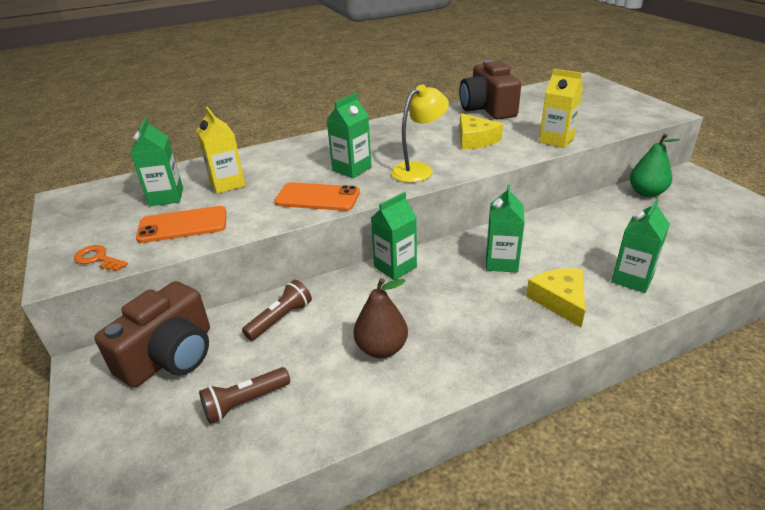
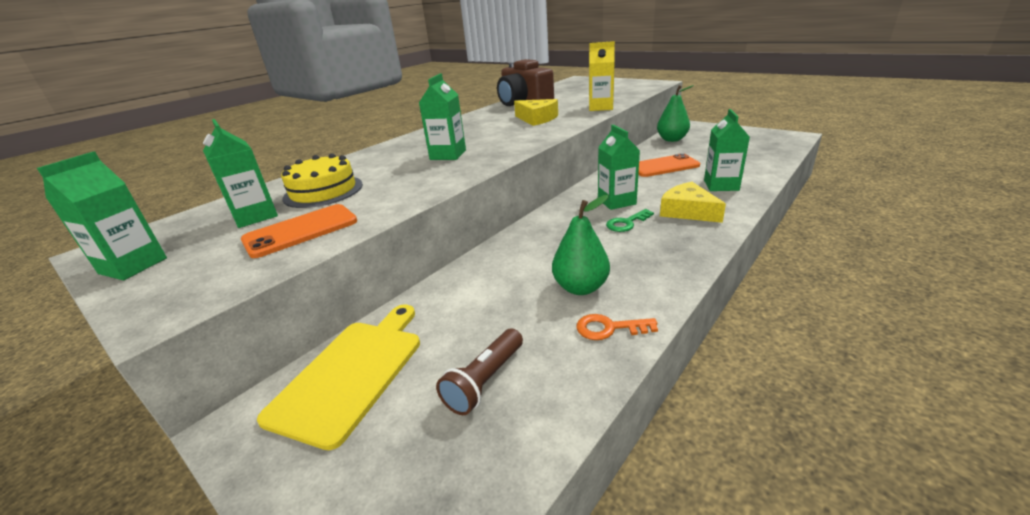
camera: 25 degrees left, 5 degrees down
(98, 259) = (207, 286): orange key -> orange key (609, 328)
(170, 355) = (351, 373): brown camera -> yellow cutting board
(227, 184) = (323, 191): yellow carton -> yellow cake
(280, 319) = (455, 298): brown flashlight -> none
(317, 197) = (436, 178): orange phone -> orange phone (664, 166)
(381, 348) = (580, 287): brown pear -> green pear
(395, 267) = (530, 229): green carton -> green carton (133, 266)
(419, 169) = (511, 142): yellow lamp -> none
(486, 293) = (626, 223): none -> green key

